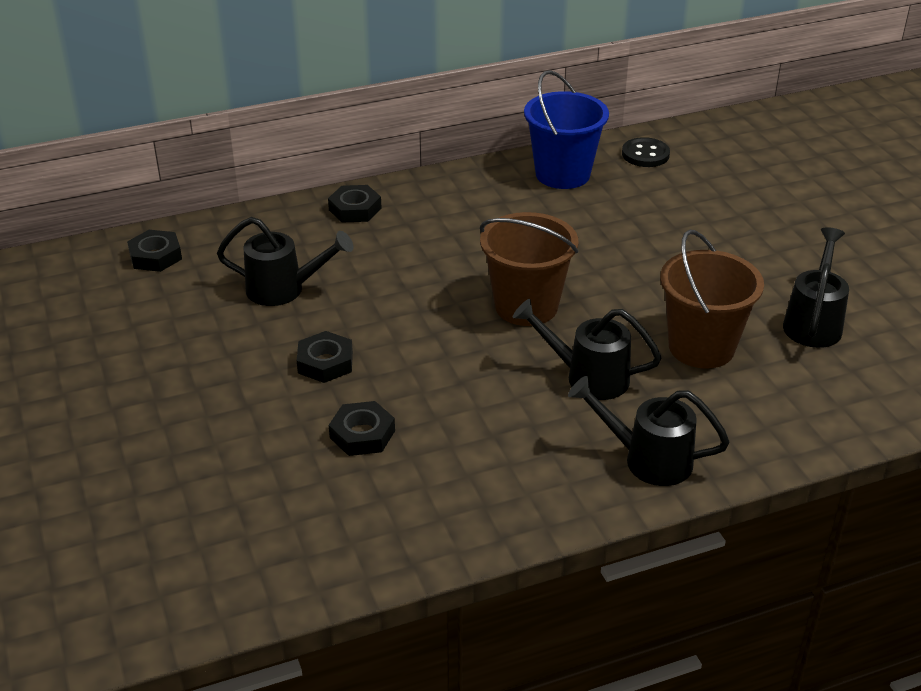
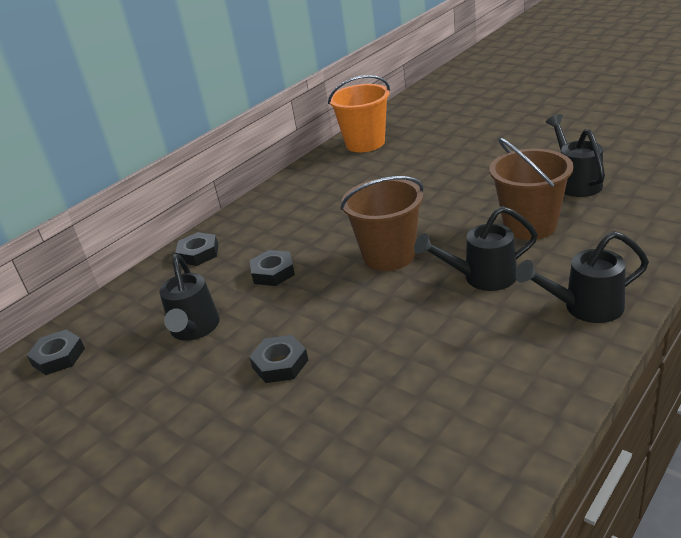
camera: 25 degrees left, 5 degrees down
(284, 290) = (194, 329): black watering can -> black watering can turned 105 degrees clockwise
(362, 434) = (365, 400): black nut -> black nut (273, 272)
(562, 174) = (325, 174): blue bucket -> none
(645, 154) = (365, 143): black button -> orange bucket

